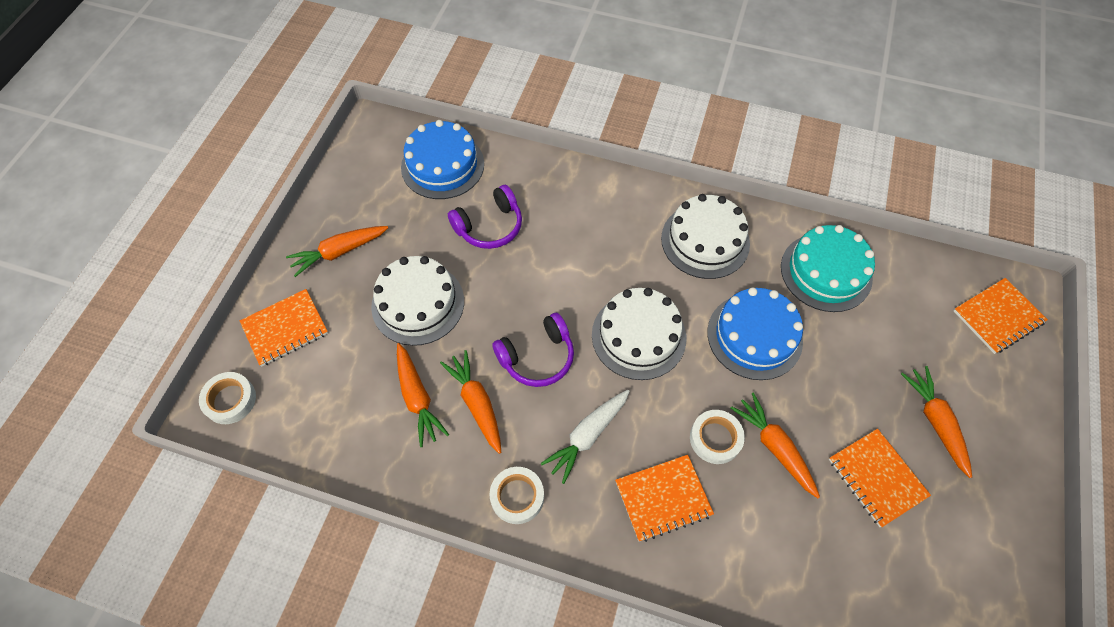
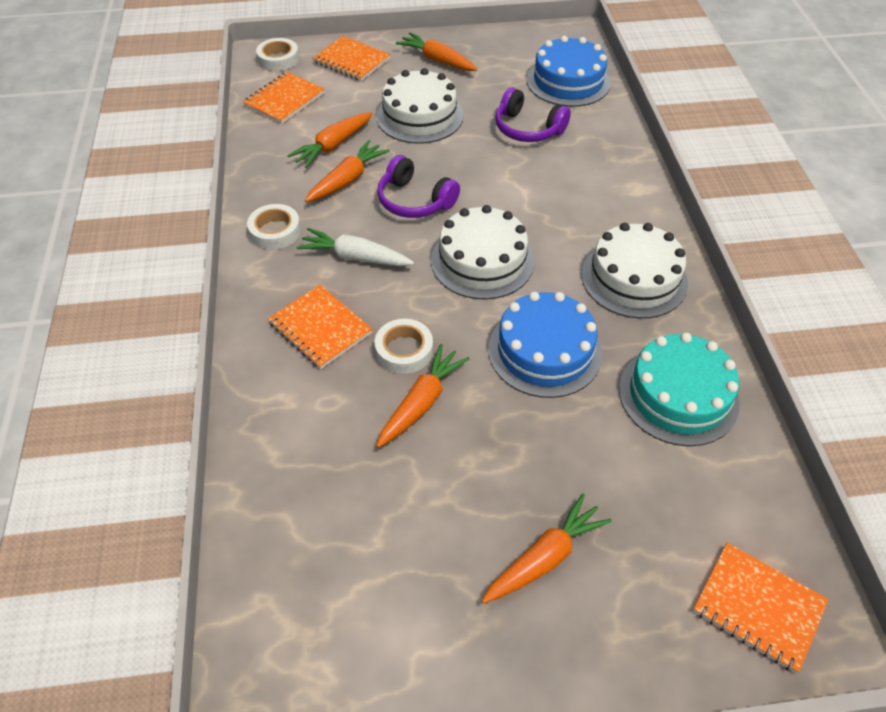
camera: 65 degrees right, 10 degrees down
(877, 478) = (435, 508): orange notebook -> orange notebook (284, 100)

